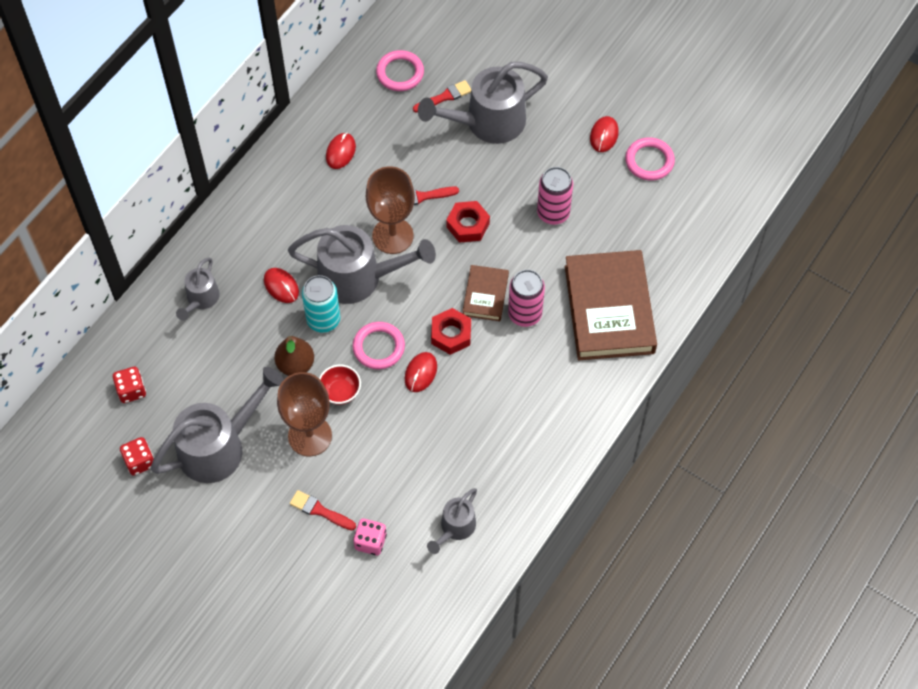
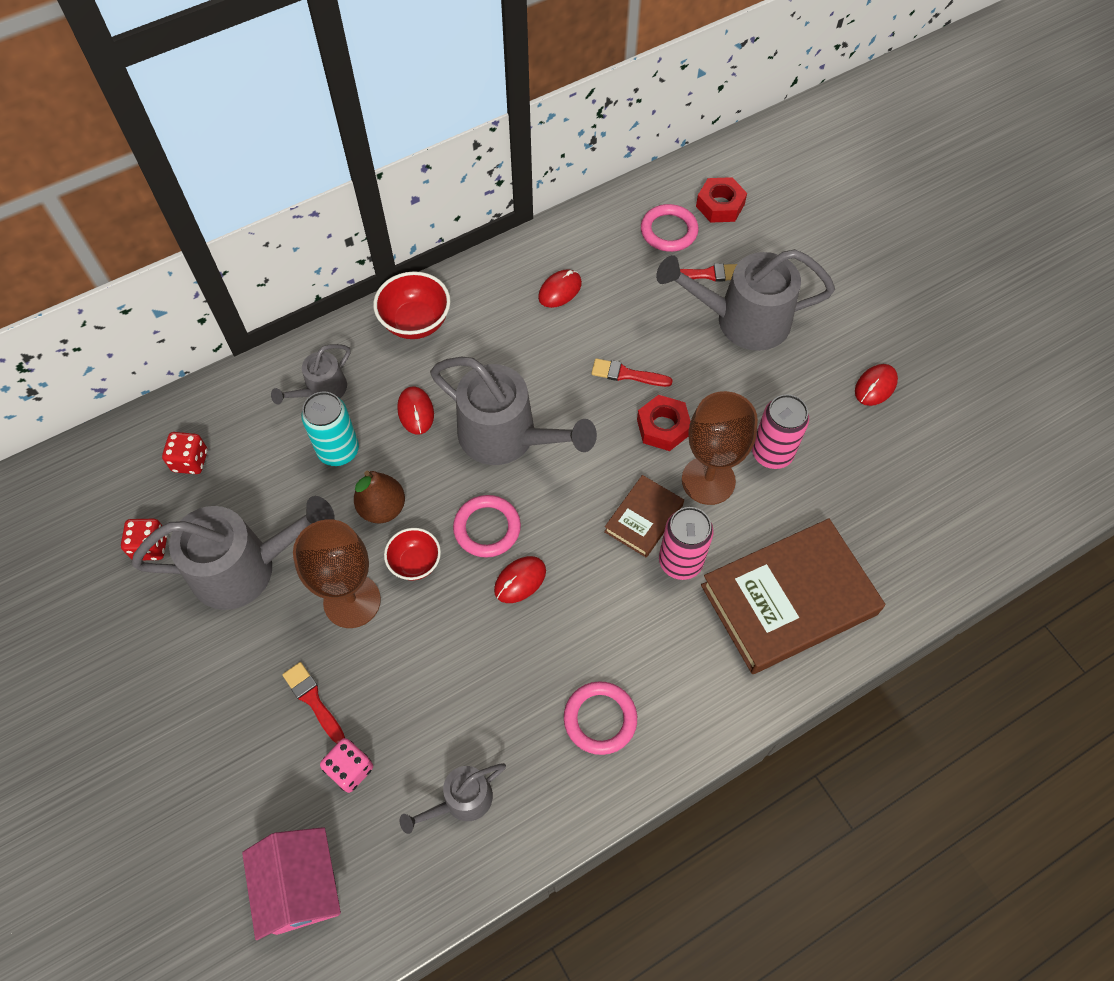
camera: 25 degrees right, 0 degrees up
(243, 219) = (416, 322): none -> red bowl
(323, 320) = (441, 469): turquoise can -> turquoise can (338, 450)
(379, 624) = (301, 887): none -> pink house
(392, 236) = (570, 405): brown goblet -> brown goblet (708, 480)
(451, 334) = (579, 549): red nut -> red nut (720, 205)
(609, 309) = (788, 600): brown book -> brown book turned 45 degrees clockwise
(649, 161) = (919, 438): pink ring -> pink ring (600, 719)

